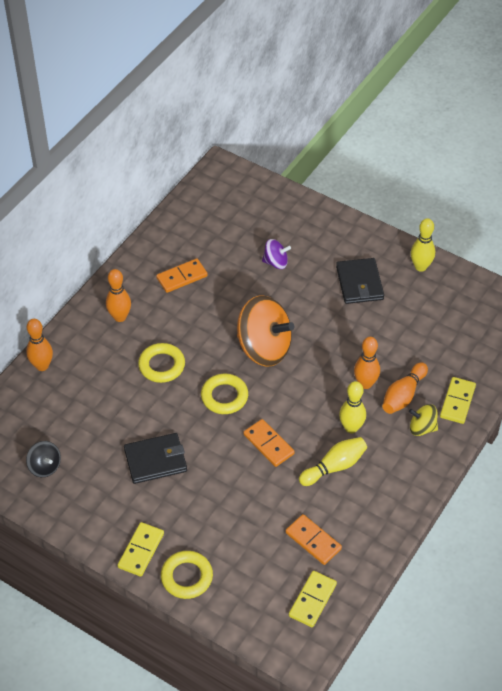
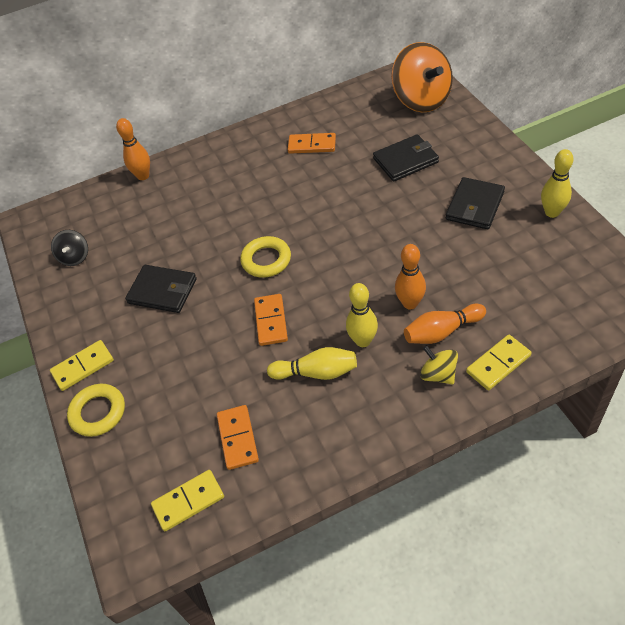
camera: 40 degrees right, 0 degrees up
(120, 317) = (234, 159): orange bowling pin -> none
(161, 365) = (235, 212): yellow ring -> none
(264, 348) = (336, 231): orange spinning top -> orange spinning top (421, 100)
(276, 262) = (405, 160): purple spinning top -> black wallet

